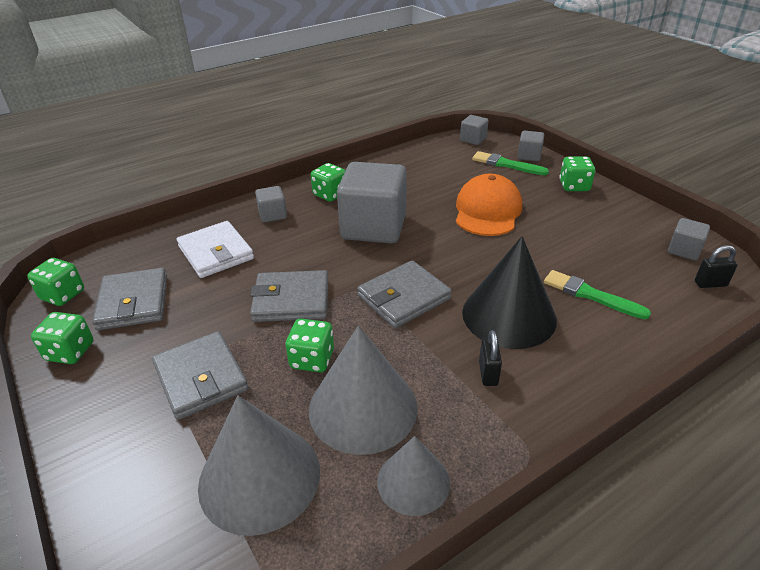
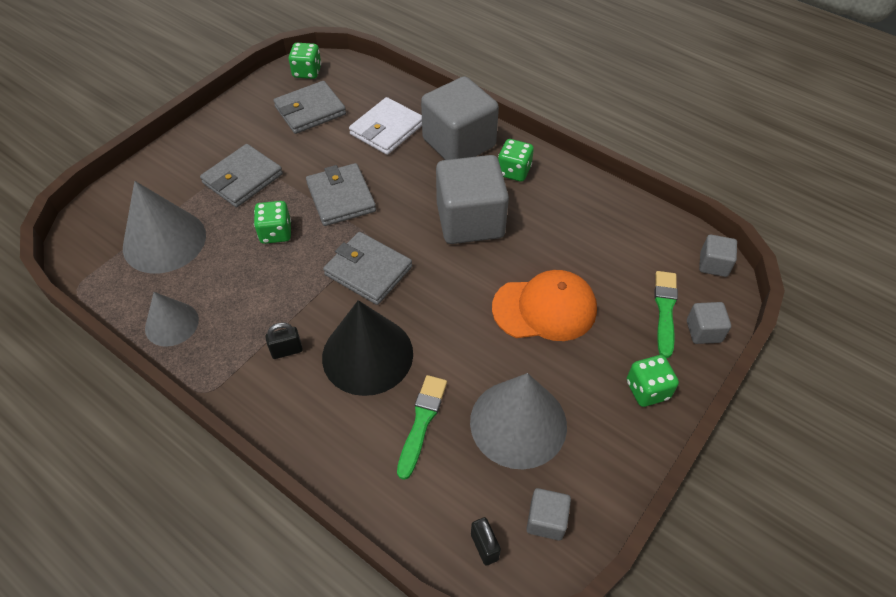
camera: 70 degrees right, 15 degrees up
(70, 352) = (252, 104): green dice -> none
(272, 215) = (459, 143): grey cube -> grey cube, size x2.21
(363, 408) = (233, 277): grey cone -> grey cone (518, 423)

